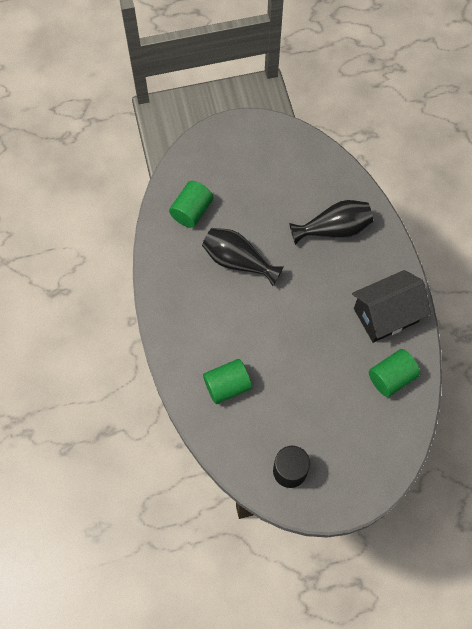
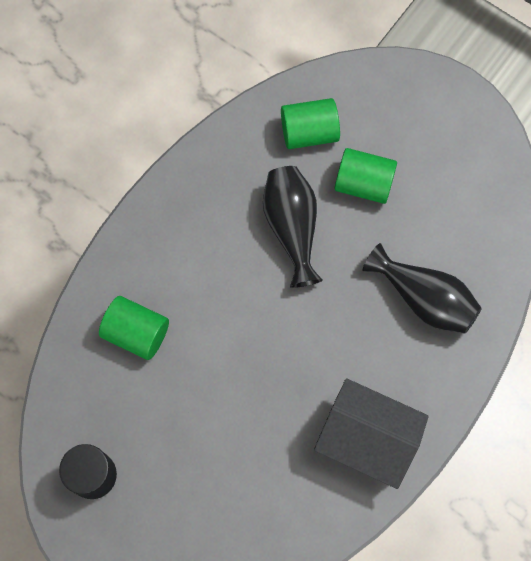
camera: 50 degrees right, 5 degrees up
(391, 377) = (294, 504): green cylinder -> green cylinder (363, 184)

